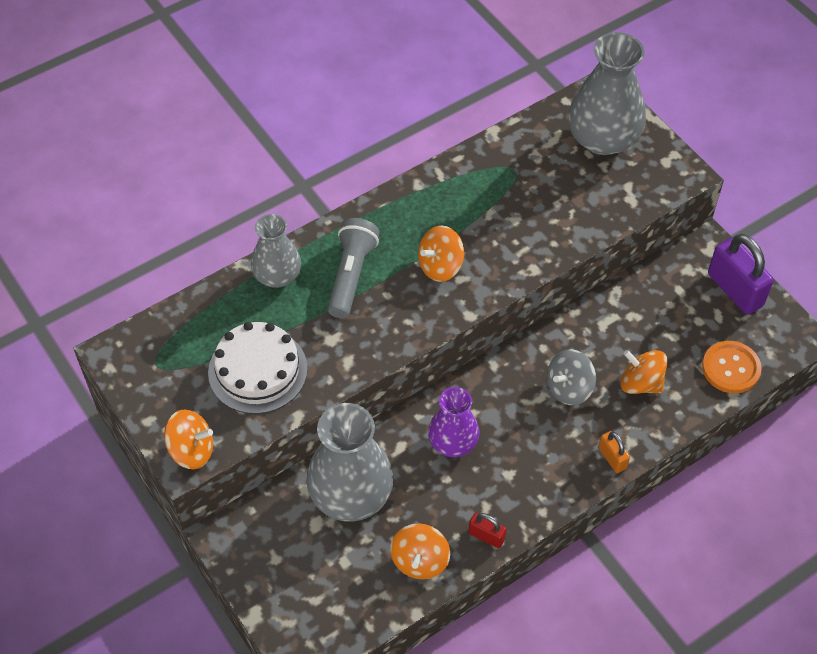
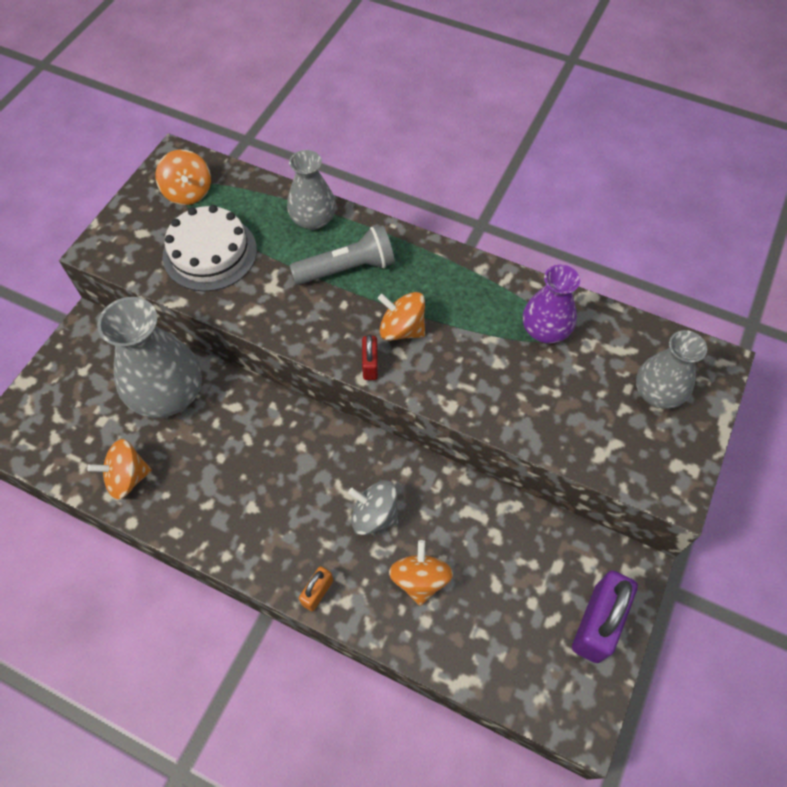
camera: 60 degrees right, 5 degrees up
(191, 450) = (109, 249): orange spinning top -> orange spinning top (188, 192)
(453, 442) = (260, 445): purple vase -> purple vase (545, 330)
(486, 536) = (177, 519): red padlock -> red padlock (370, 365)
(603, 139) = (657, 392): grey vase -> grey vase, size x0.61
(731, 368) = (494, 663): orange button -> none

